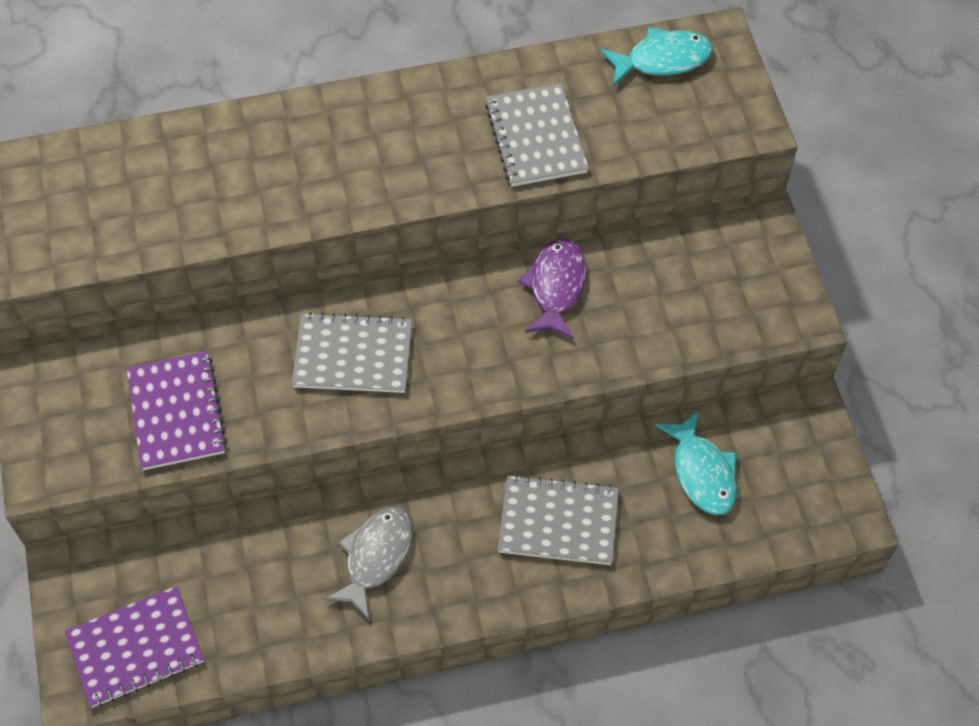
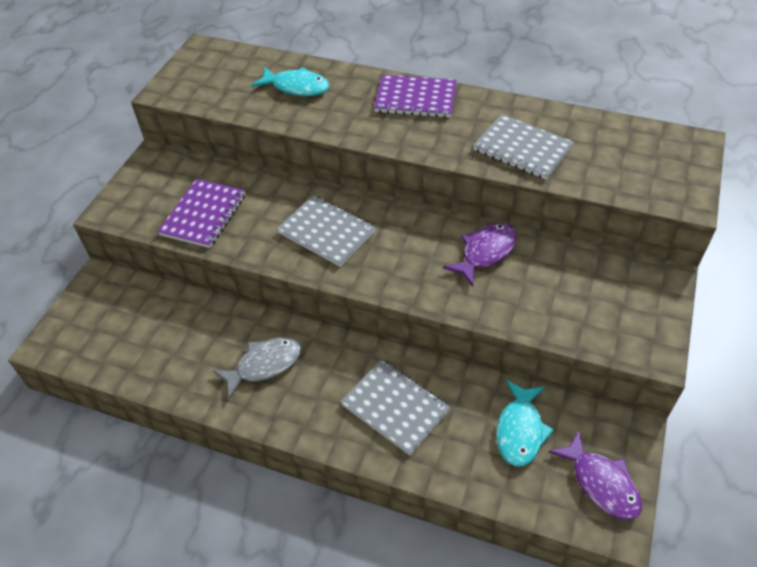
camera: 35 degrees right, 10 degrees down
(135, 648) = (93, 340): purple notebook -> purple notebook (415, 98)
(536, 137) = (522, 149): grey notebook -> grey notebook turned 75 degrees counterclockwise
(662, 60) = (644, 140): turquoise fish -> turquoise fish (296, 87)
(811, 482) = (601, 483): none -> purple fish

